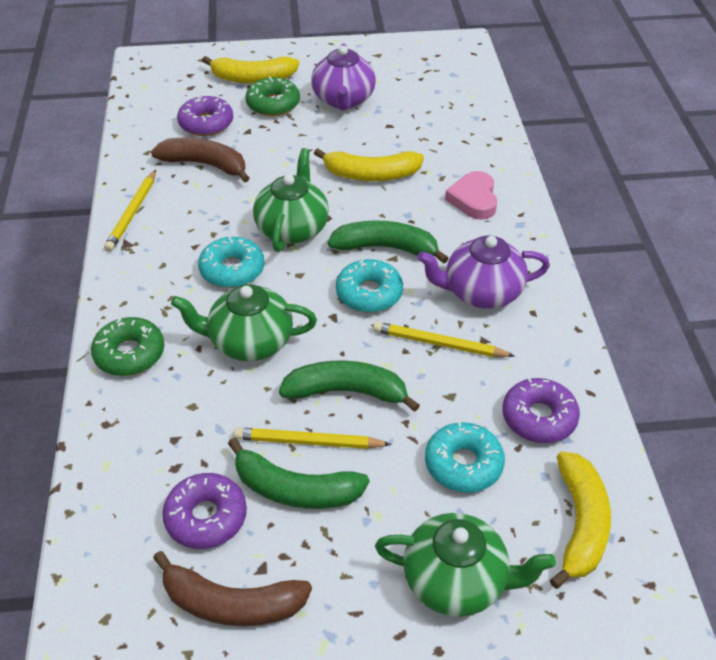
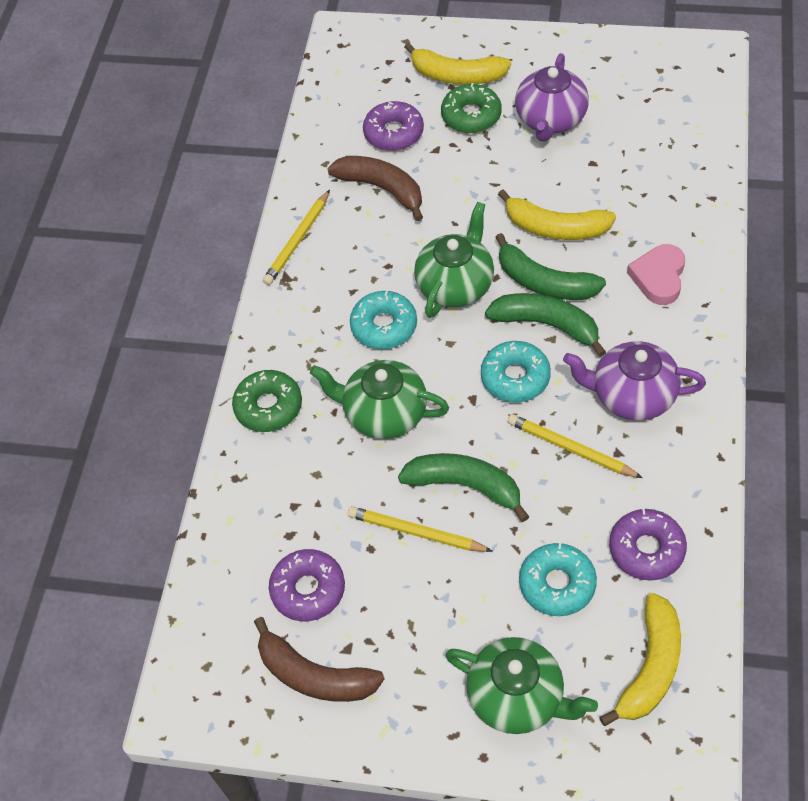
camera: 20 degrees right, 10 degrees up
(295, 489) = (393, 578): green banana -> green banana (544, 282)

